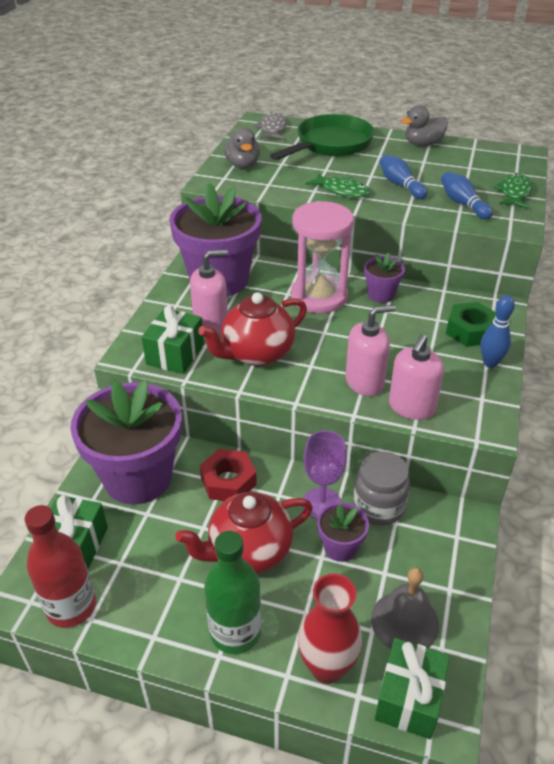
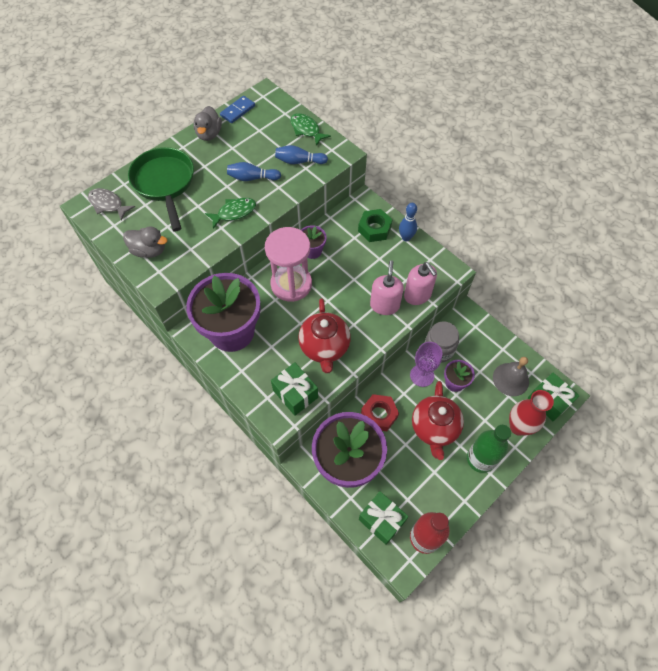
camera: 60 degrees left, 20 degrees up
(211, 323) = (277, 358): pink soap dispenser -> none
(476, 148) = (238, 111): none -> blue domino

